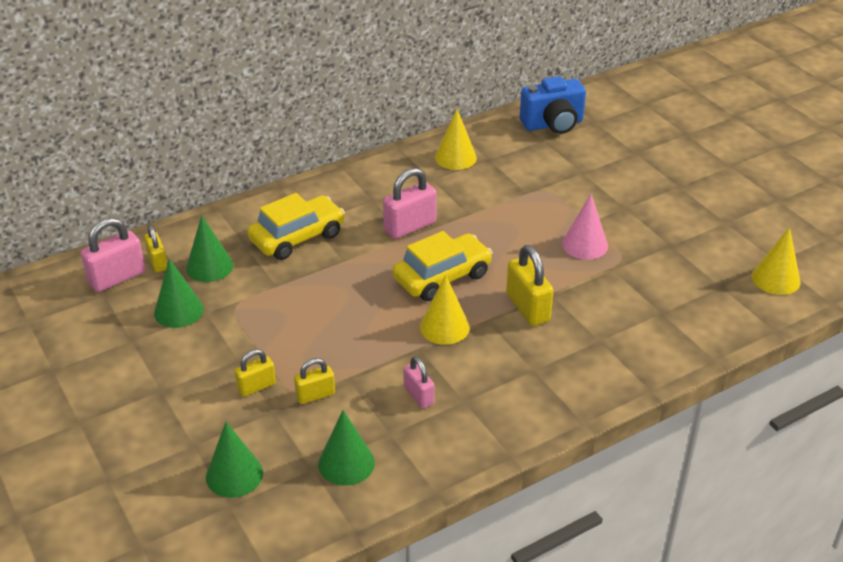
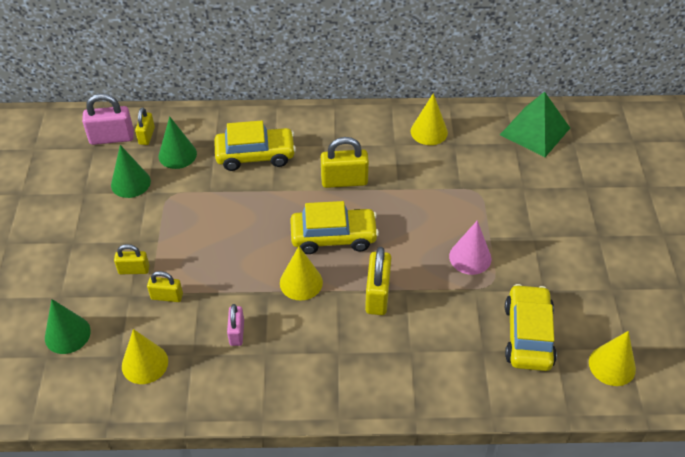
camera: 30 degrees right, 10 degrees up
(346, 463) = (145, 363): green cone -> yellow cone
(410, 227) = (344, 181): pink padlock -> yellow padlock
(553, 124) = (535, 131): blue camera -> green pyramid
(688, 285) = (528, 335): none -> yellow car

